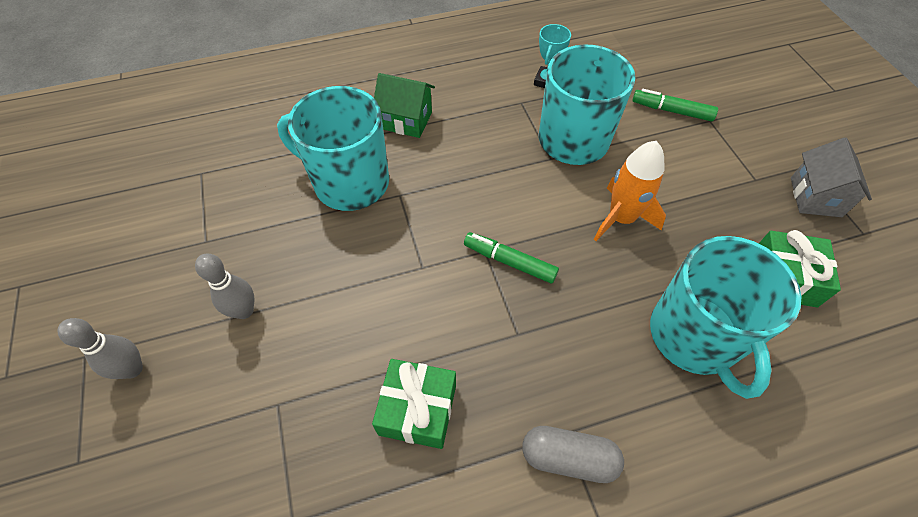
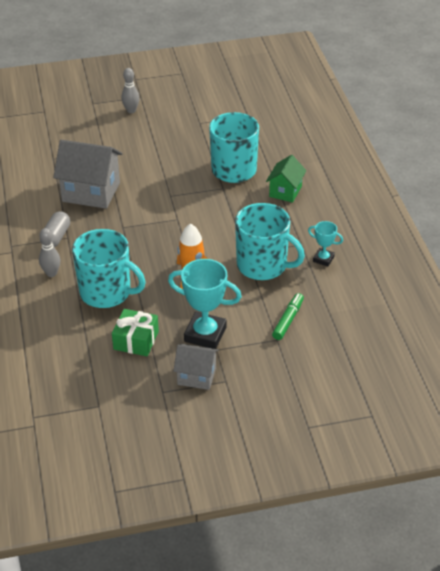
camera: 95 degrees right, 15 degrees down
(244, 311) = (155, 138): grey bowling pin -> grey bowling pin (51, 273)
(417, 409) = (91, 192): green gift -> grey house
(509, 261) = (168, 227): green marker -> none
(694, 336) = (106, 292): turquoise mug -> turquoise mug turned 150 degrees counterclockwise
(733, 193) = (205, 334): none -> turquoise trophy

